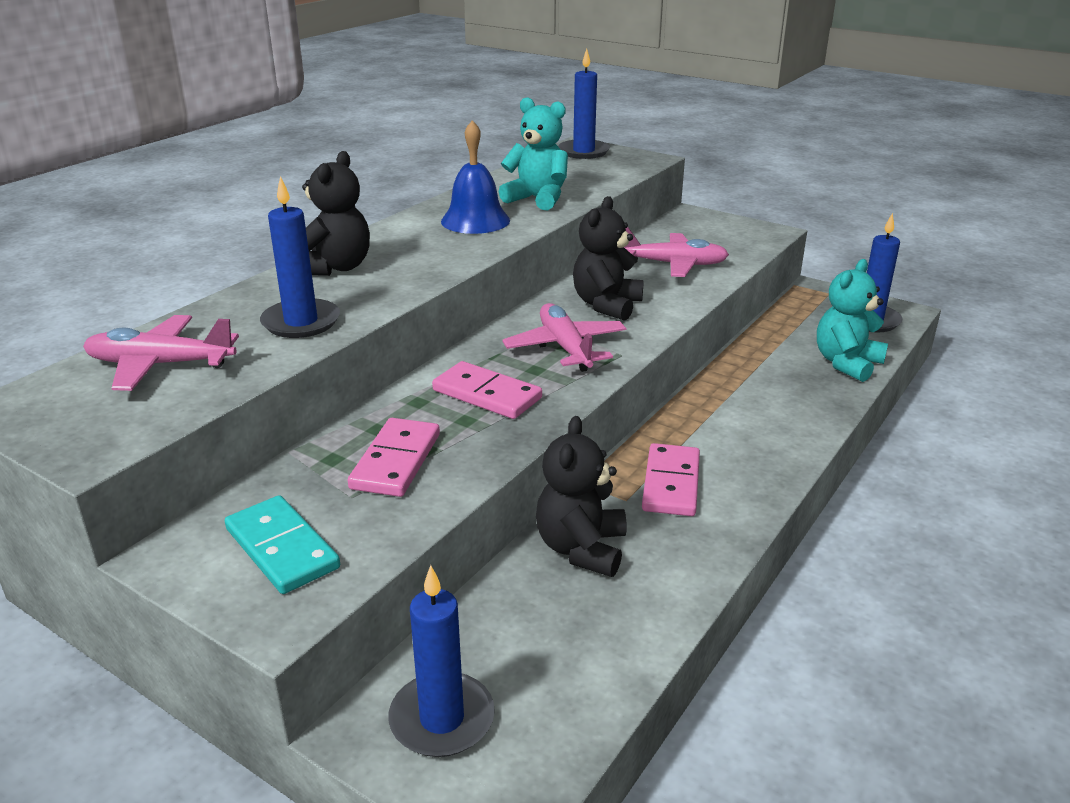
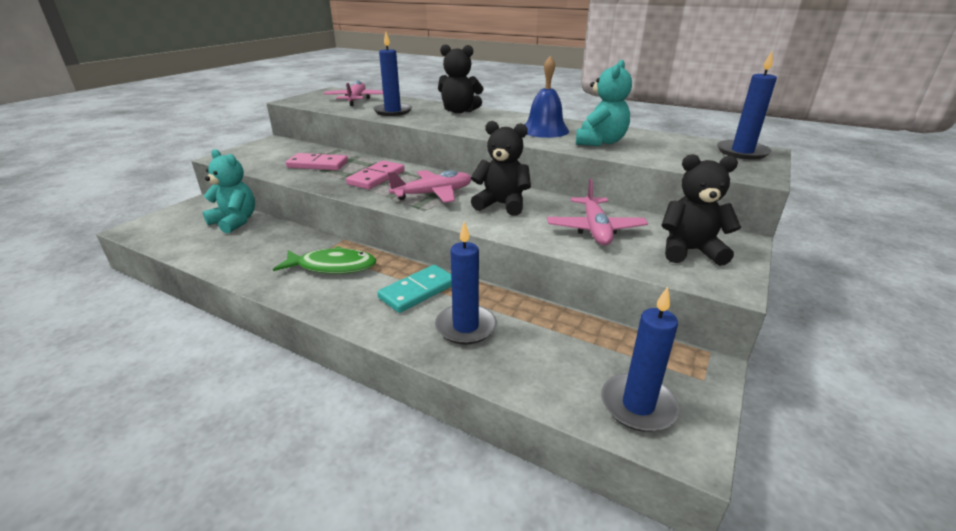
camera: 85 degrees right, 0 degrees up
(281, 548) = (263, 153): turquoise domino -> turquoise domino (418, 291)
(442, 719) = (190, 215): blue candle -> blue candle (465, 327)
(581, 548) = (281, 240): black teddy bear -> black teddy bear (690, 251)
(671, 483) = (333, 267): pink domino -> green fish
(846, 363) = (518, 369): turquoise teddy bear -> turquoise teddy bear (235, 222)

